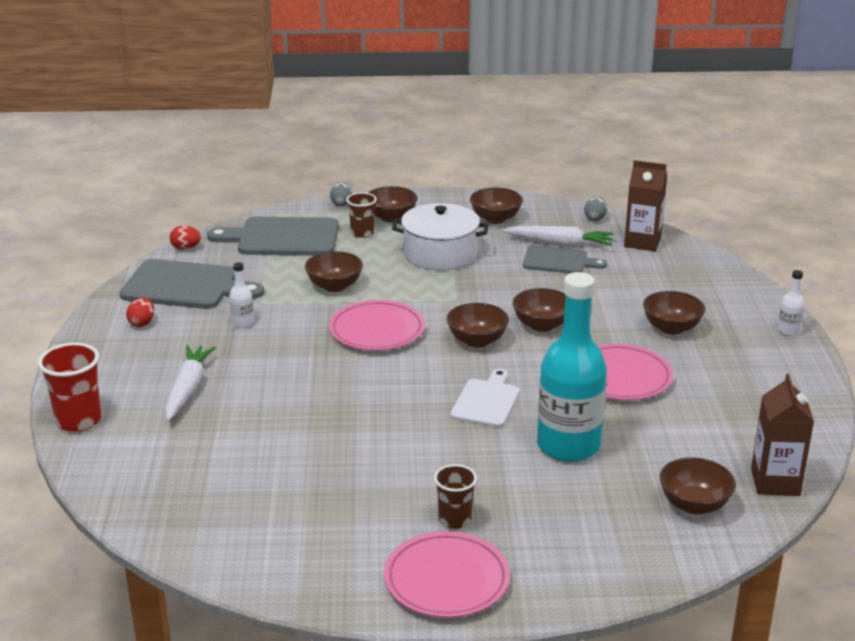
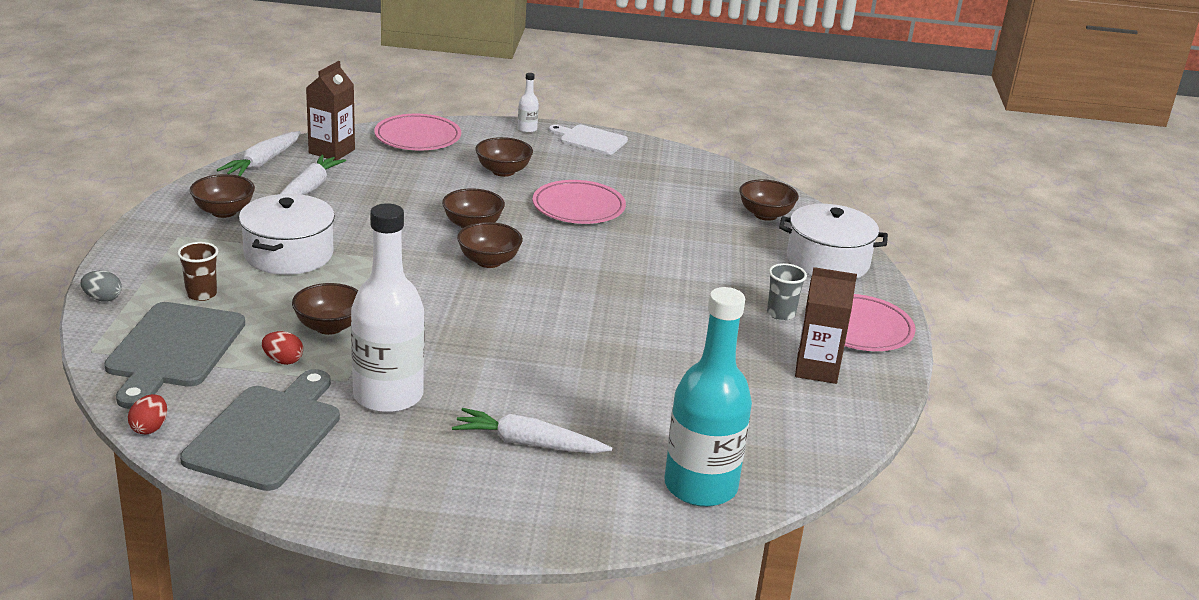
camera: 85 degrees left, 0 degrees up
(78, 421) = (577, 528): red cup -> none
(142, 323) = (352, 473): red egg -> red egg (283, 361)
(242, 323) = (388, 396): white bottle -> white bottle, size x2.49
(377, 331) = (445, 312): pink plate -> pink plate (417, 137)
(391, 217) = (171, 271): brown bowl -> none
(455, 520) = (781, 314): brown cup -> grey cup
(486, 401) = (601, 273): white cutting board -> white cutting board (590, 140)
(558, 261) = (346, 196): grey cutting board -> none
(568, 446) = (679, 248): turquoise bottle -> turquoise bottle (700, 486)
(595, 218) = (262, 162): grey egg -> white carrot
(600, 556) = (827, 261): none -> white pot
(775, 482) = (739, 181): brown carton -> brown carton (816, 369)

